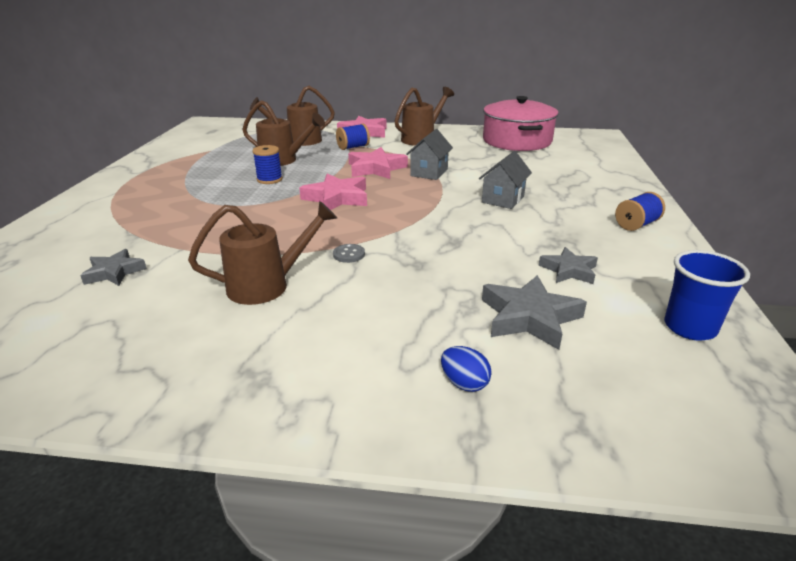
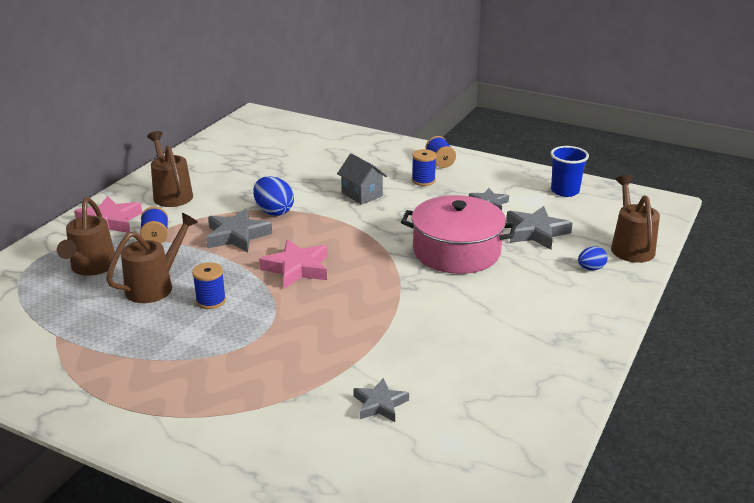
camera: 70 degrees left, 0 degrees up
(267, 285) = (448, 323): brown watering can -> brown watering can (630, 247)
(349, 254) = (417, 280): grey button -> none
(376, 168) = (237, 235): pink star -> grey star
(429, 172) = (274, 211): grey house -> blue egg
(517, 141) = (231, 151): pink pot -> pink pot (456, 251)
(575, 223) = (423, 181): none -> blue spool

